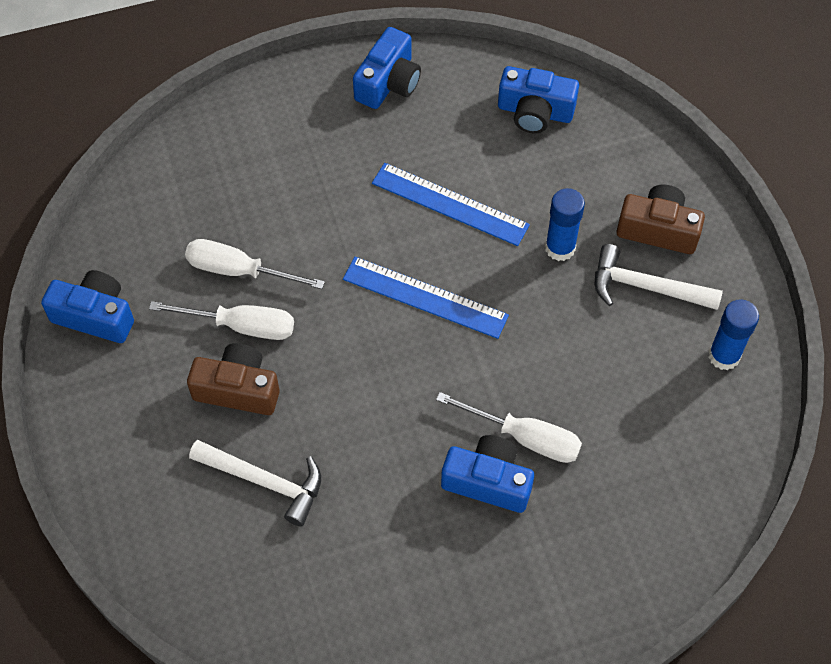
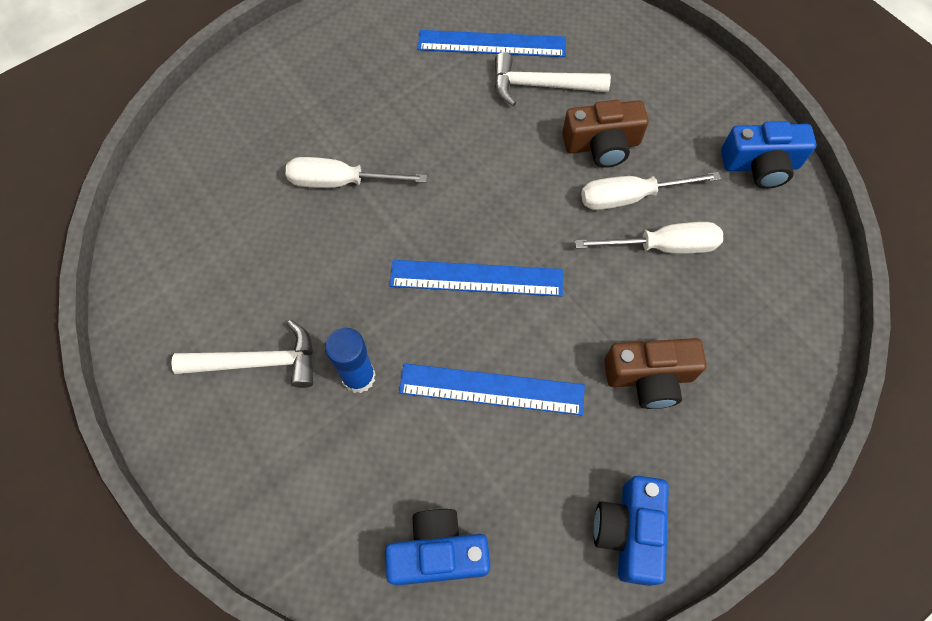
camera: 160 degrees right, 5 degrees up
(294, 559) = (492, 43): none -> blue ruler
(488, 481) = (361, 139): blue camera -> none
(658, 230) = (256, 436): brown camera -> brown camera (649, 377)
(724, 356) = (168, 314): blue glue stick -> none

